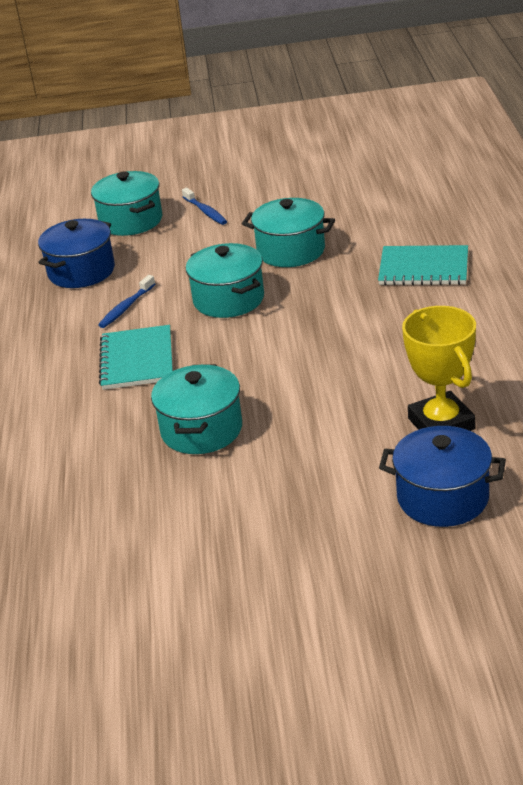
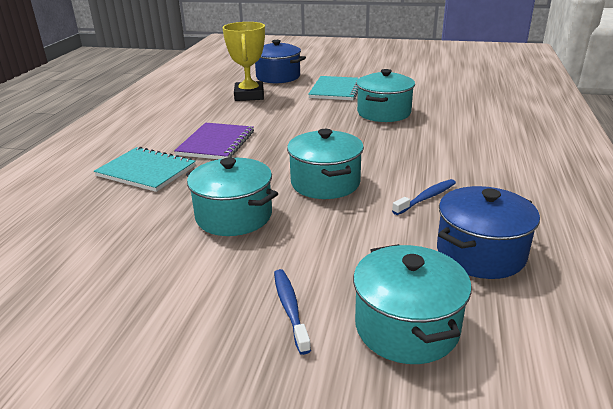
camera: 165 degrees left, 5 degrees down
(137, 360) = (420, 155): turquoise notebook -> turquoise notebook (336, 90)
(390, 319) = (216, 143): none -> purple notebook

